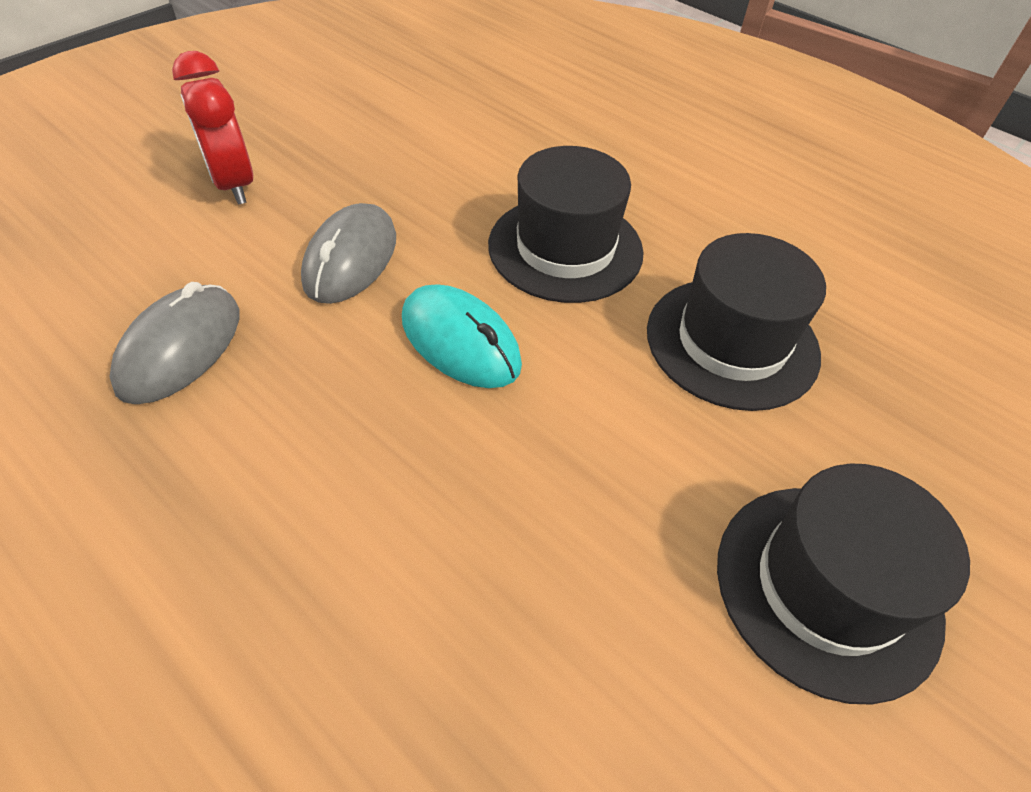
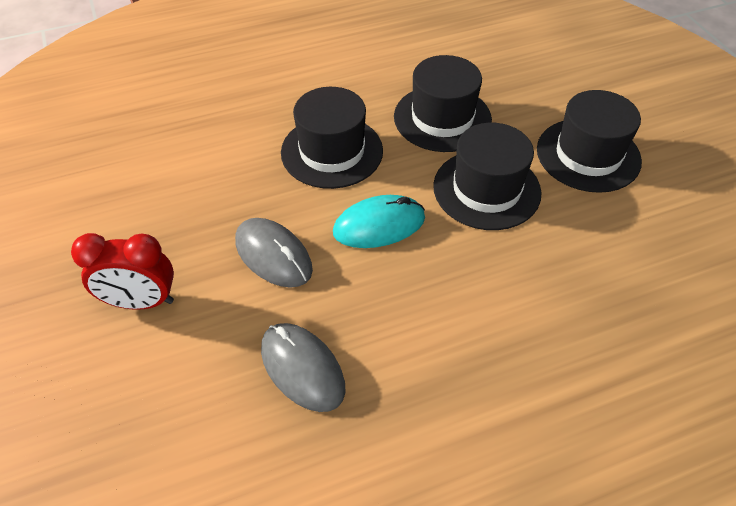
camera: 60 degrees left, 0 degrees up
(619, 448) = (486, 189): none -> black hat

